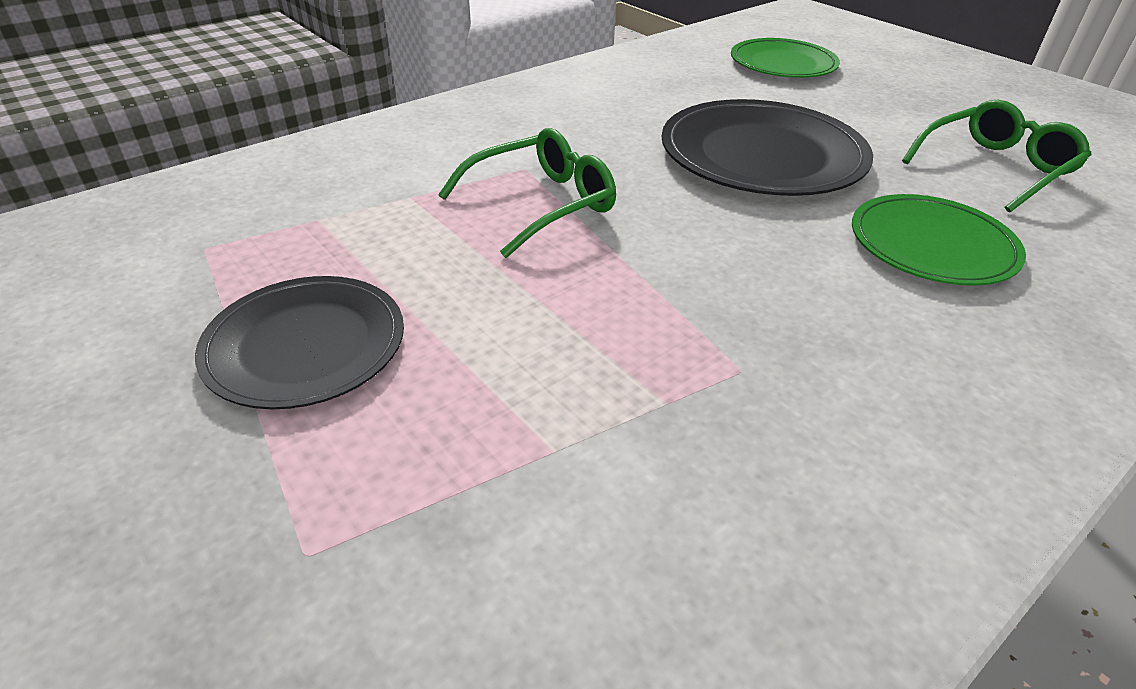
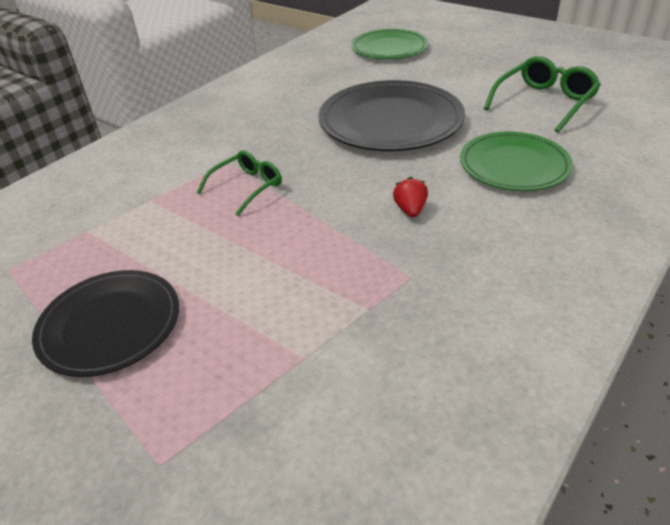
camera: 10 degrees left, 0 degrees up
(540, 204) = (246, 187): green glasses -> green glasses, size x0.67
(762, 277) = (410, 210): none -> red strawberry

